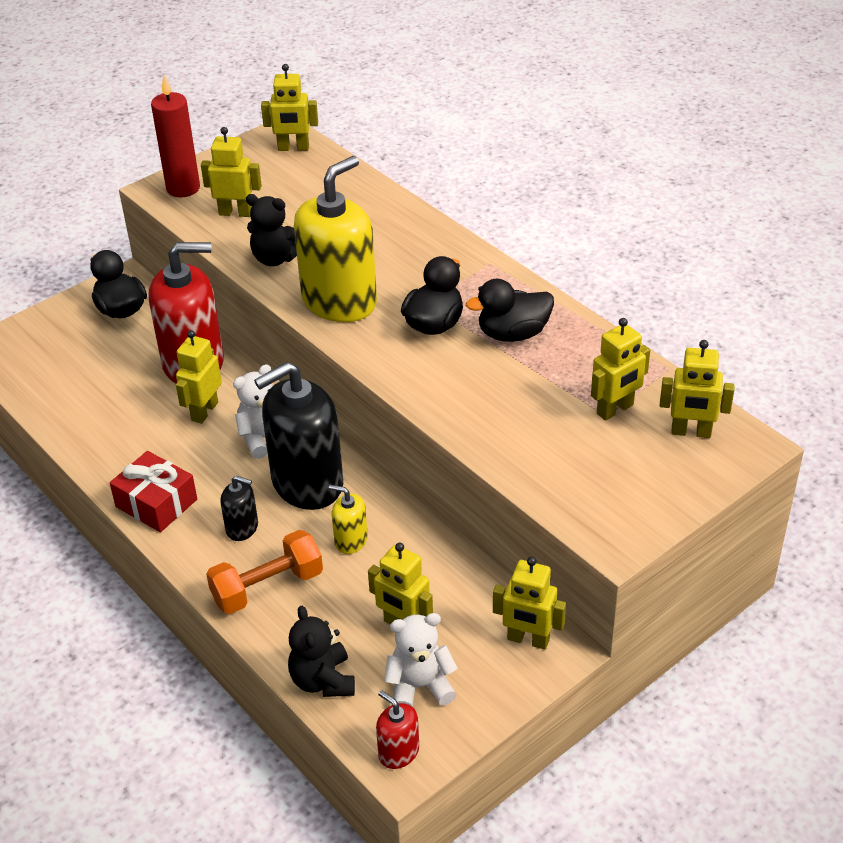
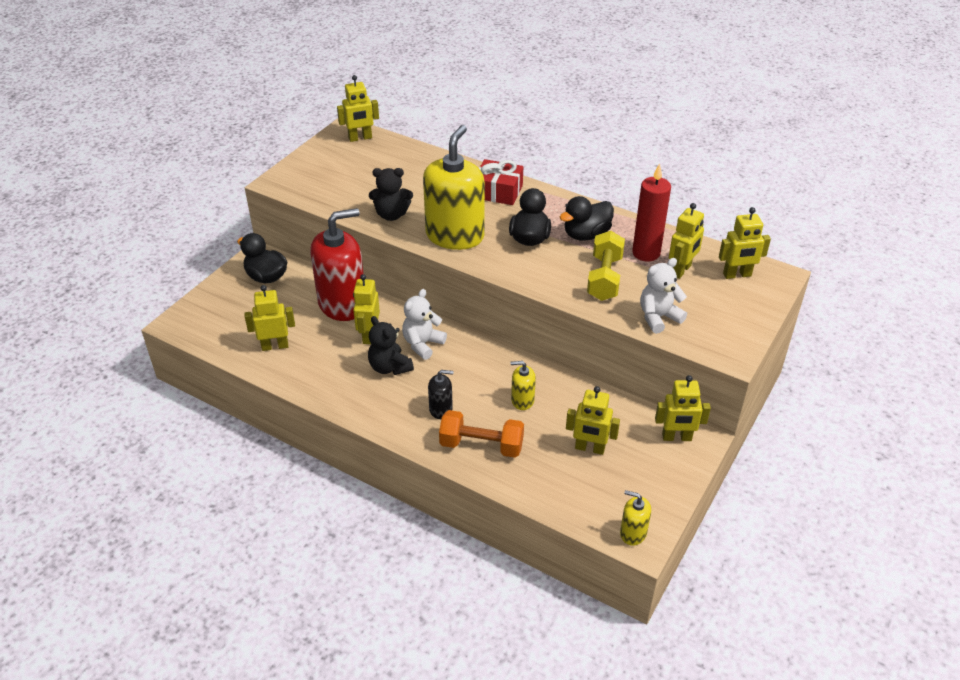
camera: 20 degrees left, 0 degrees up
(156, 503) = (368, 406): red gift -> red gift (498, 192)
(183, 188) = (294, 178): red candle -> red candle (646, 253)
(235, 212) = (344, 189): yellow robot -> yellow robot (275, 346)
(267, 587) = (481, 445): orange dumbbell -> orange dumbbell turned 60 degrees clockwise
(307, 483) = (470, 368): black soap dispenser -> none
(323, 680) = (555, 499): black teddy bear -> black teddy bear (389, 367)
(398, 752) = (633, 533): red soap dispenser -> yellow soap dispenser
(419, 686) = (623, 486): white teddy bear -> white teddy bear (658, 317)
(503, 399) = (604, 278): none -> yellow dumbbell

